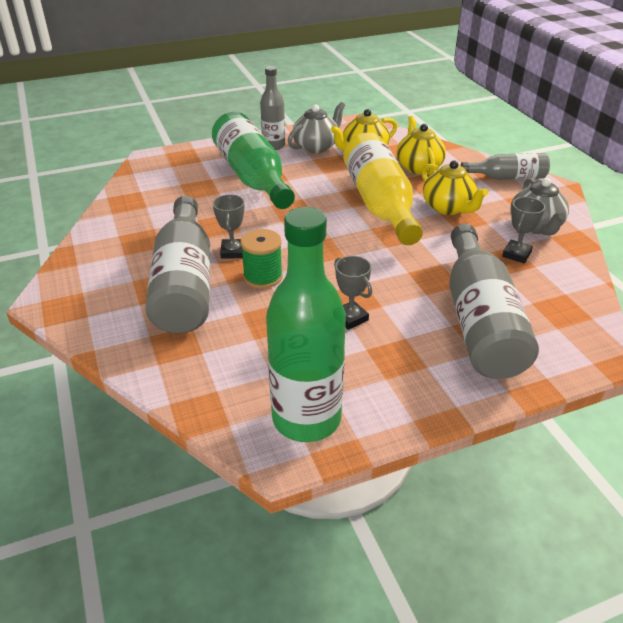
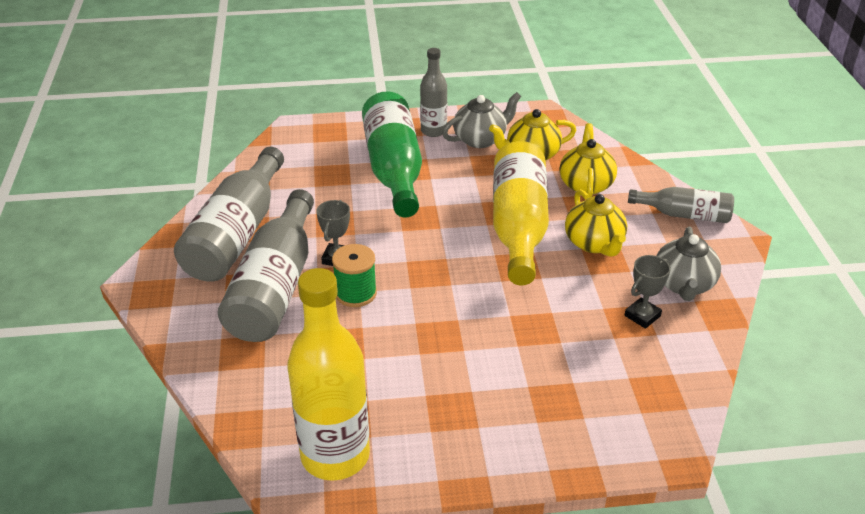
camera: 15 degrees right, 0 degrees up
(306, 418) = (335, 455): green bottle -> yellow bottle
(350, 318) = (425, 357): grey trophy -> none
(480, 320) = (560, 386): grey bottle -> grey bottle (237, 234)

